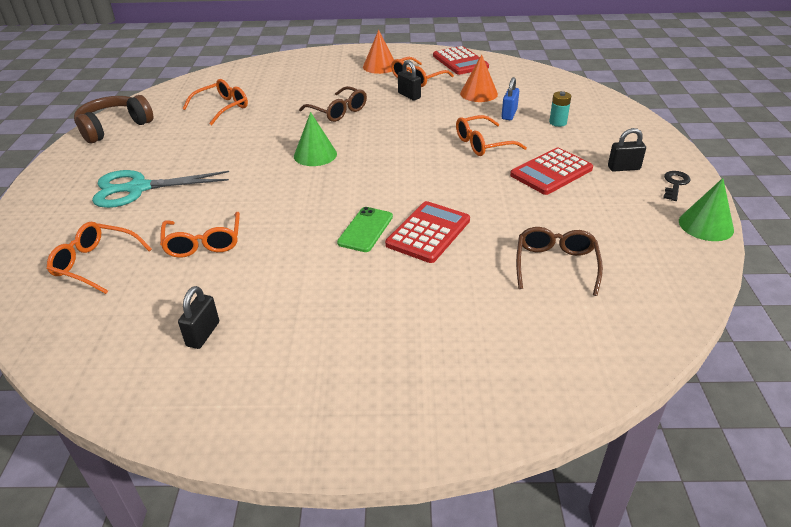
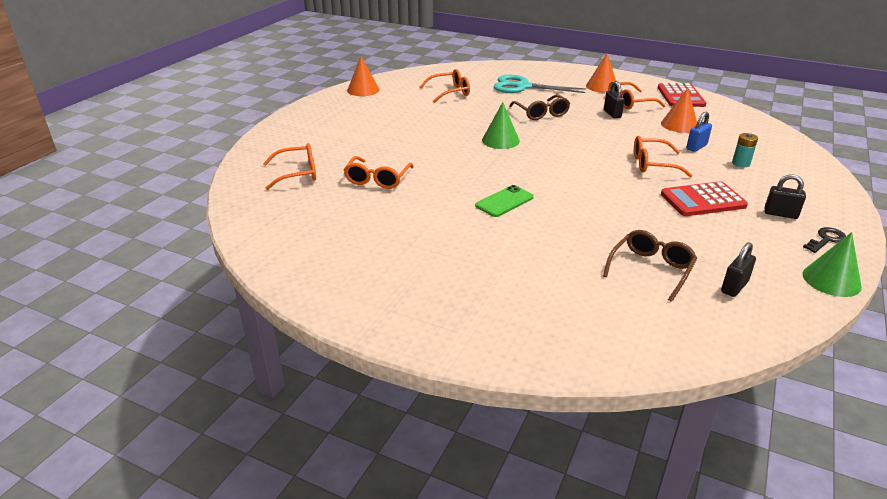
camera: 25 degrees right, 5 degrees down
(95, 263) = (298, 173): orange glasses -> orange glasses turned 120 degrees clockwise
(114, 127) = (363, 90): brown headphones -> orange cone
(138, 188) = (355, 133): turquoise scissors -> turquoise scissors (523, 87)
(203, 334) = (340, 235): black padlock -> black padlock (734, 287)
(428, 232) = (555, 217): red calculator -> none

